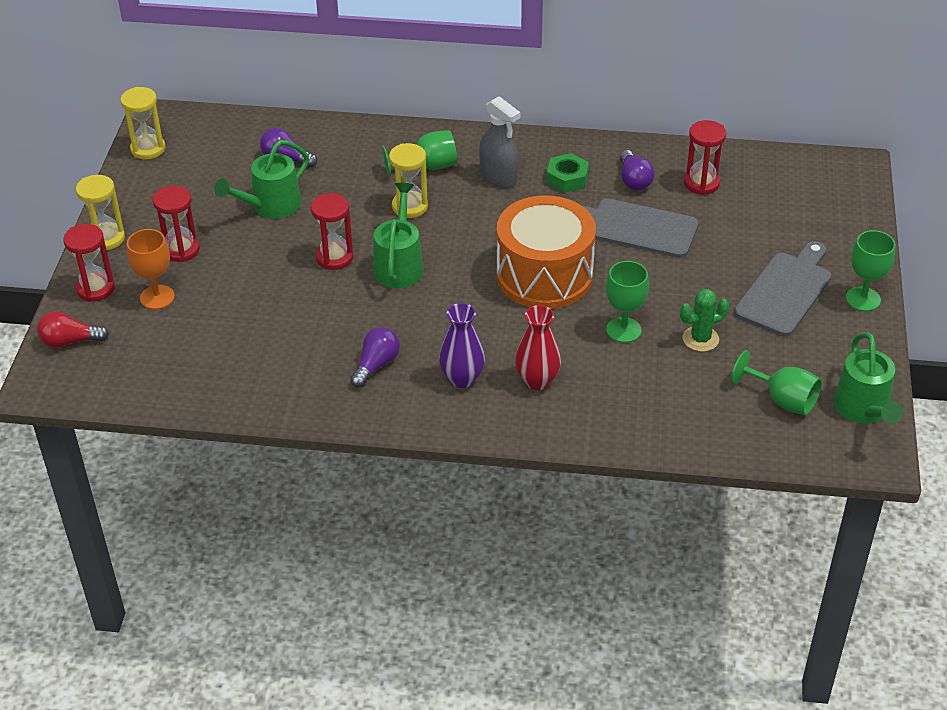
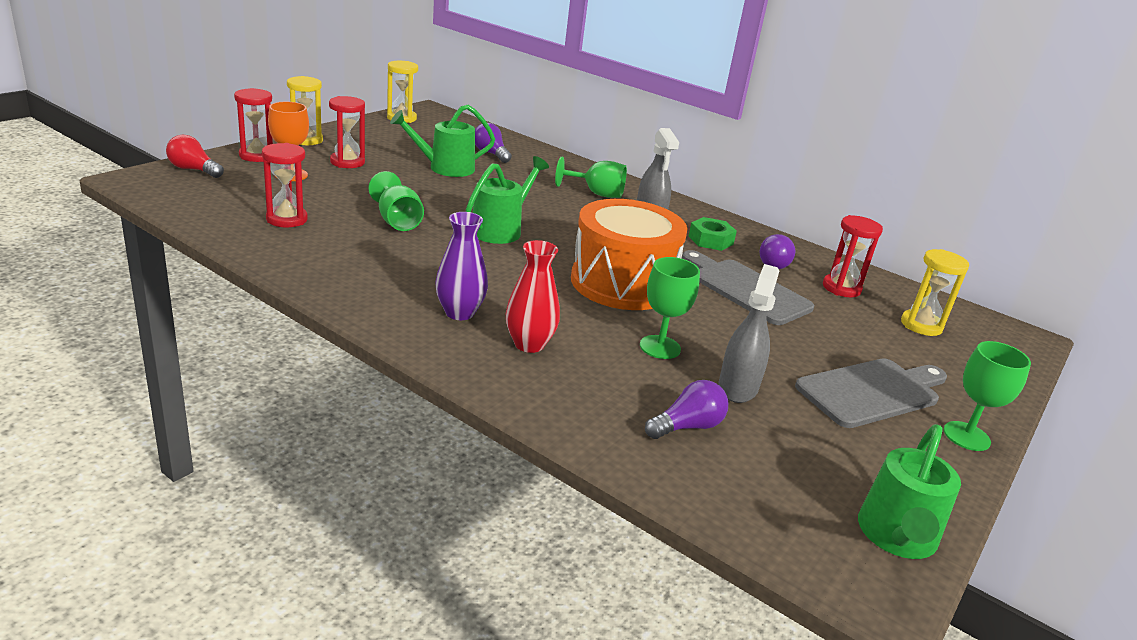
camera: 25 degrees right, 15 degrees down
(334, 257) = (454, 207): red hourglass -> red hourglass (287, 219)
(376, 365) = (396, 273): purple light bulb -> purple light bulb (687, 426)
(410, 207) = (553, 206): yellow hourglass -> yellow hourglass (921, 325)
(700, 339) = (738, 387): green cactus -> grey spray bottle
(782, 400) = (792, 479): green goblet -> green goblet (397, 221)

